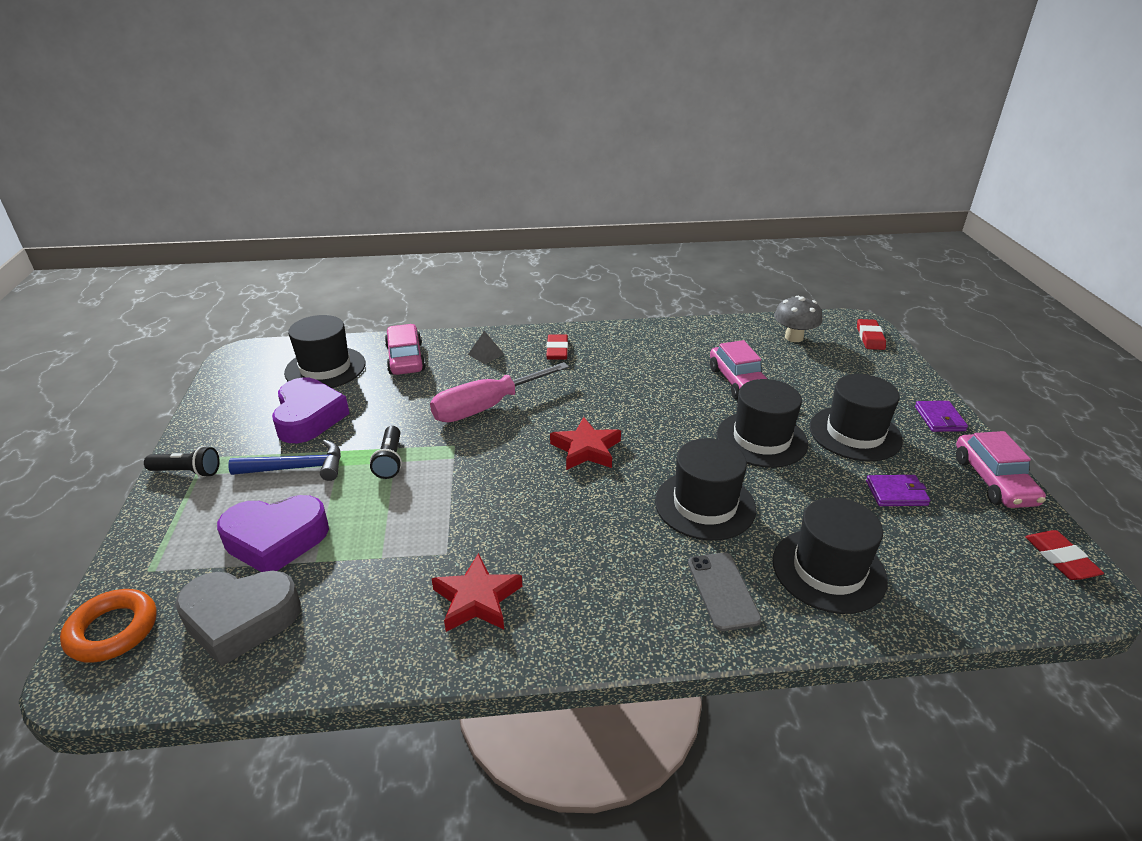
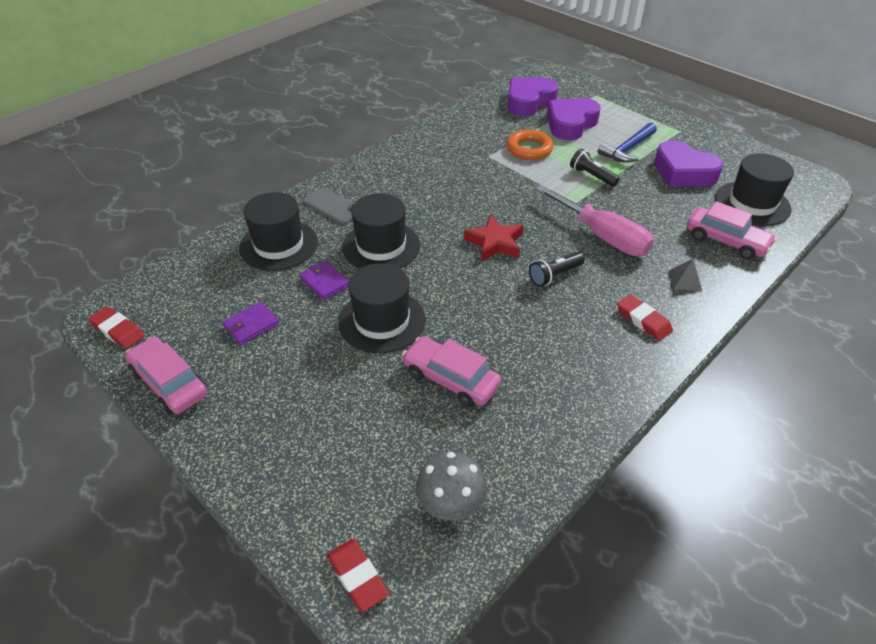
camera: 140 degrees right, 10 degrees up
(113, 630) = (565, 81): orange ring -> orange ring (529, 149)
(187, 472) = (670, 123): black flashlight -> black flashlight (554, 275)
(240, 620) = (529, 102): grey heart -> purple heart
(477, 599) = (447, 149): red star -> none
(486, 407) = (602, 236): pink screwdriver -> pink screwdriver turned 120 degrees clockwise
(855, 433) = (307, 372): black hat -> none
(939, 419) = (229, 444): purple wallet -> purple wallet (325, 282)

